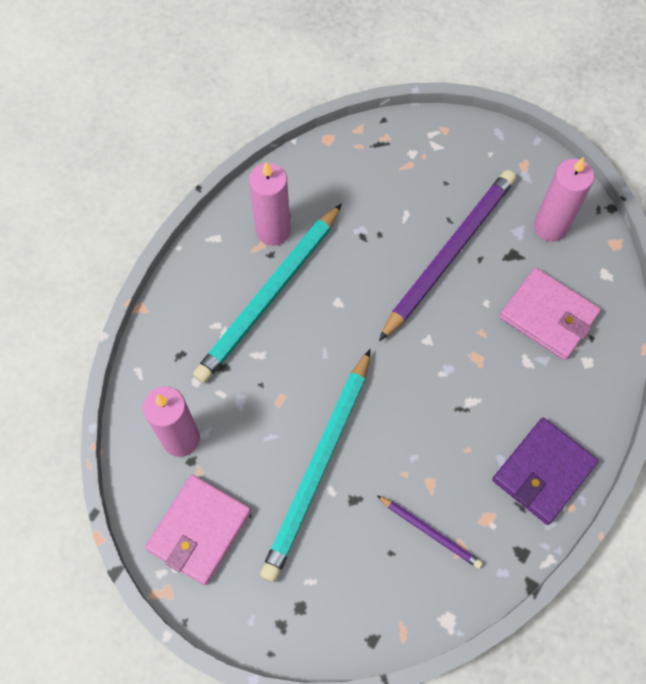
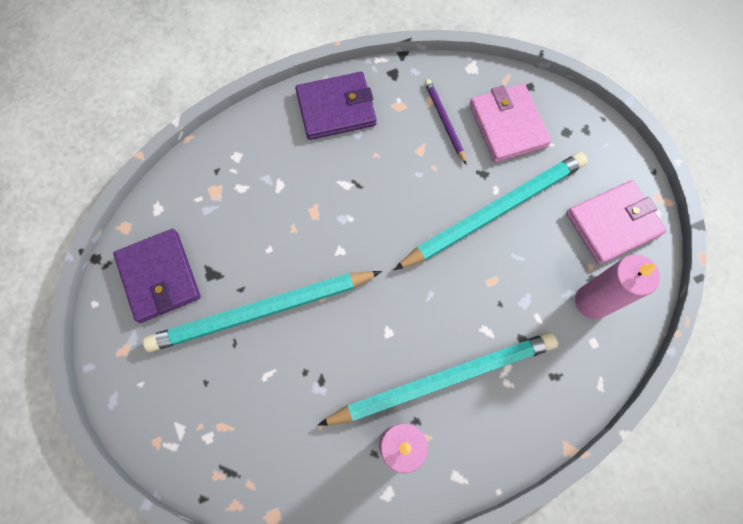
camera: 145 degrees left, 5 degrees up
(449, 253) = (261, 311): purple pencil -> turquoise pencil
(548, 316) = (232, 207): pink wallet -> pink wallet (508, 125)
(550, 227) = (159, 277): pink candle -> purple wallet

